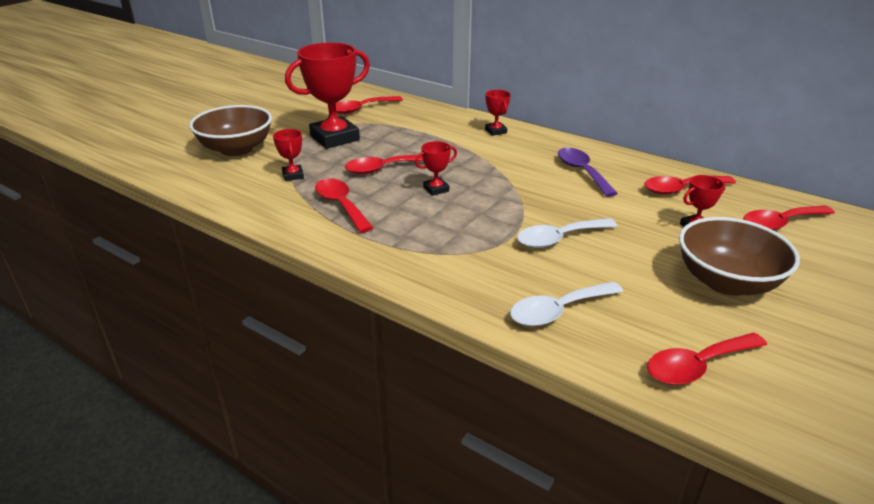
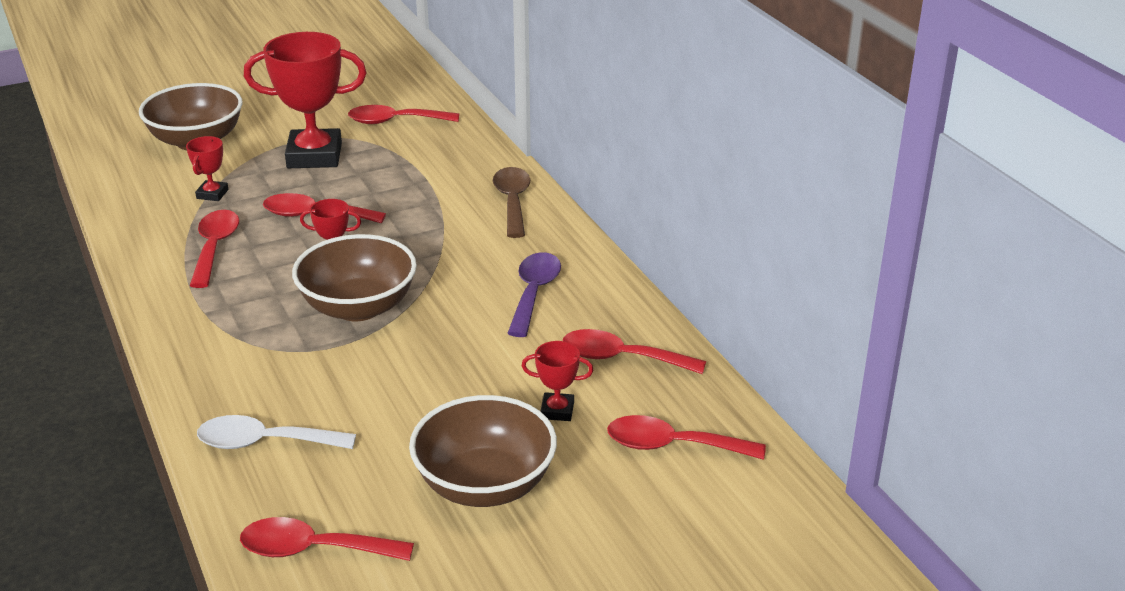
camera: 30 degrees right, 0 degrees up
(492, 210) = (358, 307): none -> brown bowl
(495, 131) = (512, 202): red trophy -> brown spoon
(559, 239) = (380, 367): white spoon -> none

